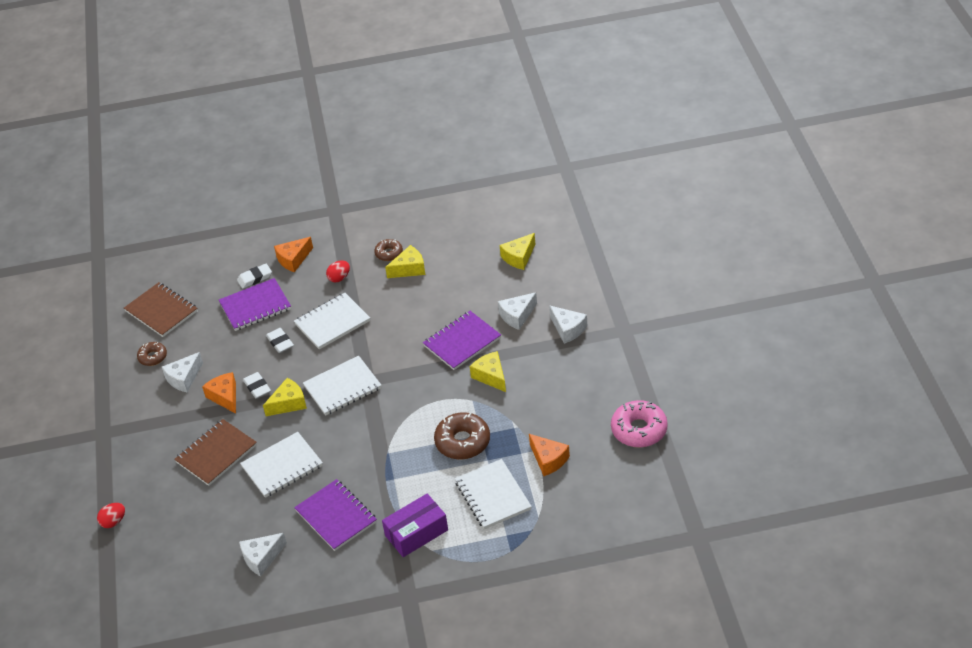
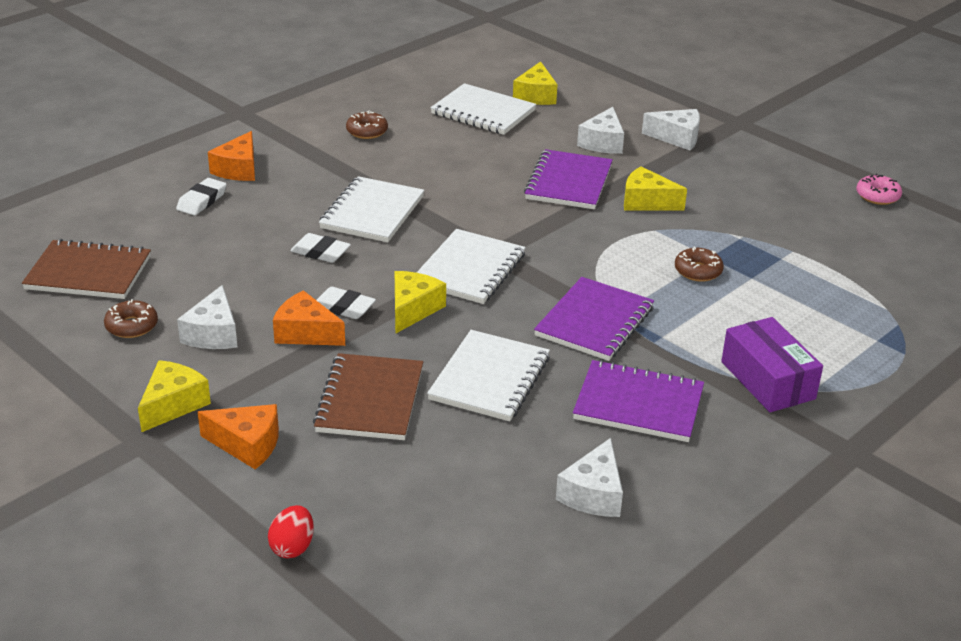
camera: 40 degrees left, 10 degrees down
(255, 306) = (237, 227): purple notebook -> purple notebook (594, 322)
(339, 278) = (327, 169): red egg -> none
(409, 269) = (412, 138): yellow cheese -> yellow cheese (173, 405)
(416, 533) = (767, 380): purple box -> purple box turned 45 degrees counterclockwise
(462, 442) = (698, 271): brown donut -> brown donut, size x0.57
(493, 496) = (807, 309): white notebook -> white notebook (483, 112)
(548, 460) = (821, 253): orange cheese -> orange cheese (247, 445)
(639, 430) = (877, 196): pink donut -> pink donut, size x0.57

